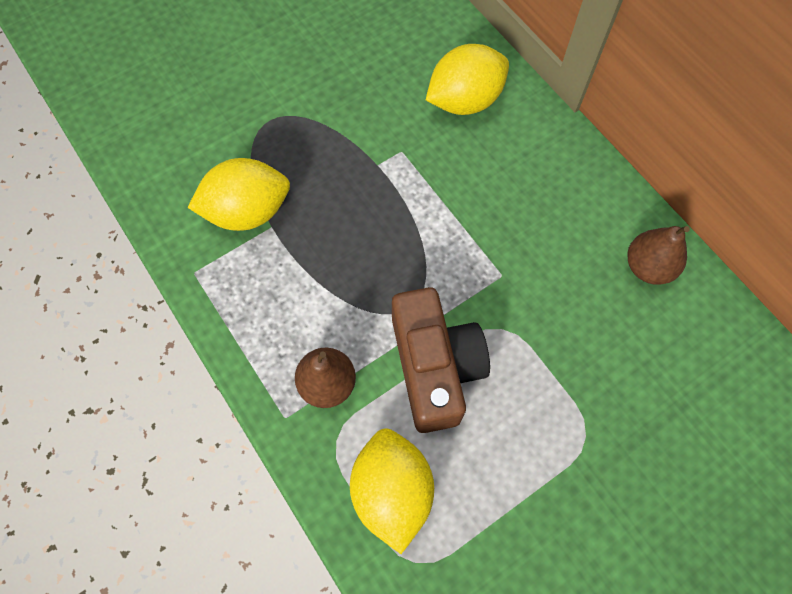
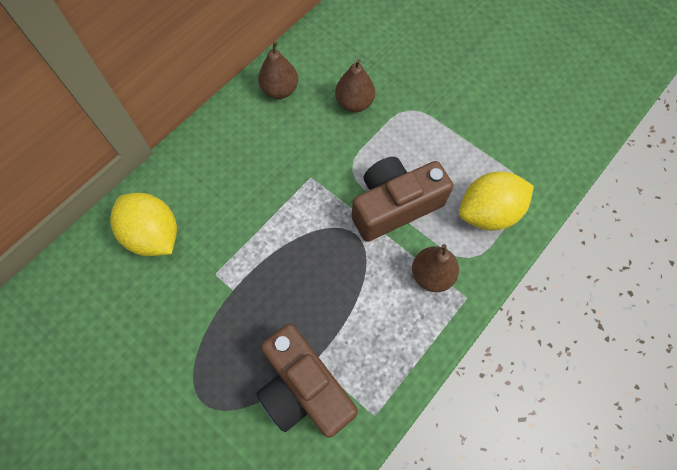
camera: 105 degrees left, 0 degrees up
(247, 211) = (304, 388): yellow lemon -> brown camera
(610, 360) = (354, 103): none -> brown pear

